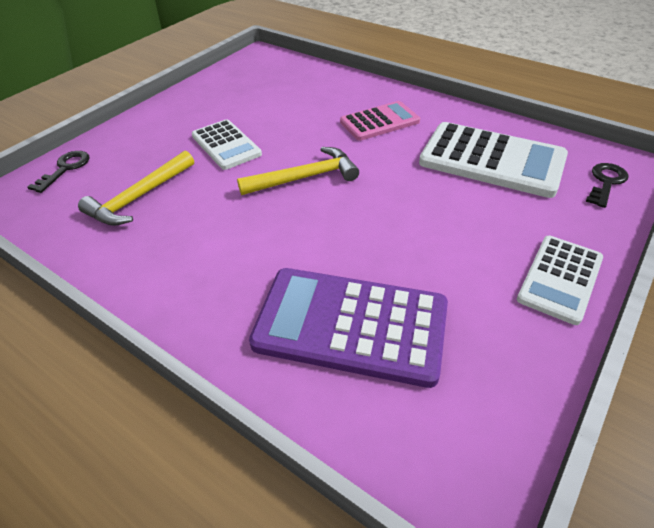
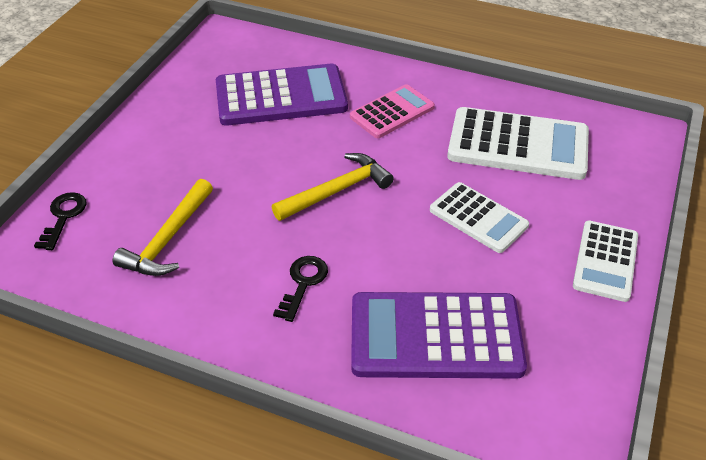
camera: 15 degrees left, 0 degrees up
(226, 145) = (235, 163): white calculator -> white calculator (478, 218)
(287, 101) = (281, 96): none -> purple calculator
(606, 182) = (628, 155): black key -> black key (303, 283)

